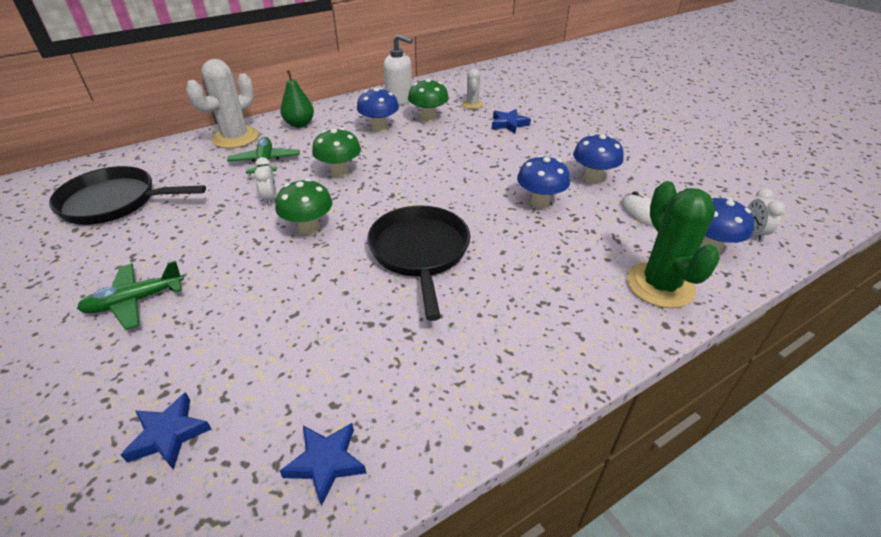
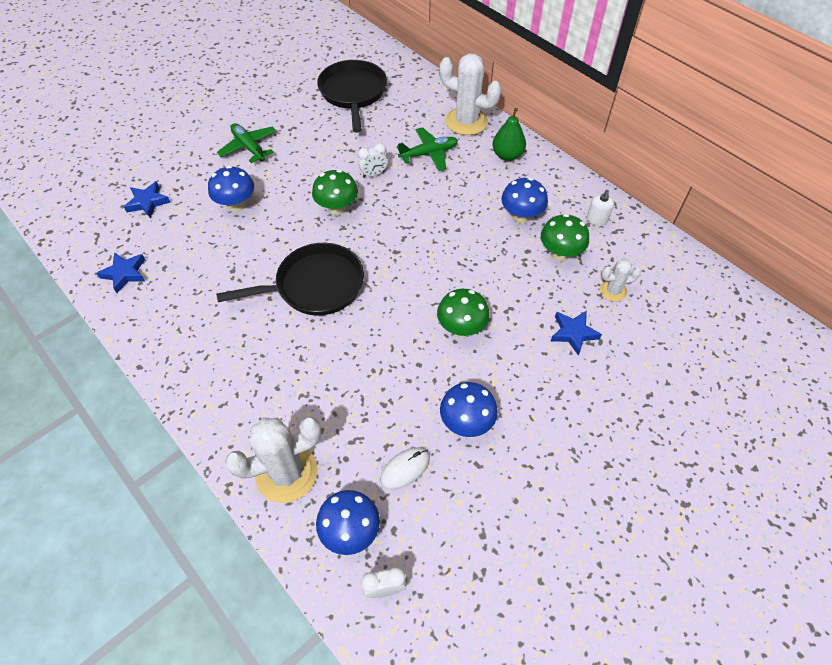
camera: 80 degrees right, 15 degrees up
(340, 172) = (425, 207): green mushroom -> green mushroom (461, 329)
(399, 100) = (596, 220): white soap dispenser -> white soap dispenser, size x0.57
(539, 202) = (406, 371): blue mushroom -> blue mushroom (236, 205)
(660, 285) = (286, 473): green cactus -> white cactus

